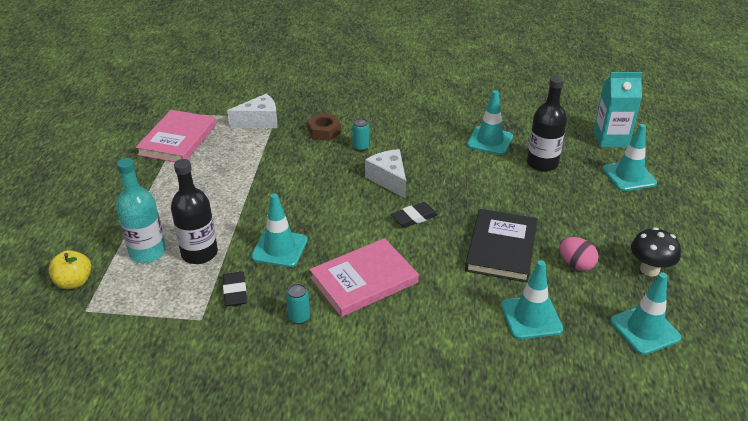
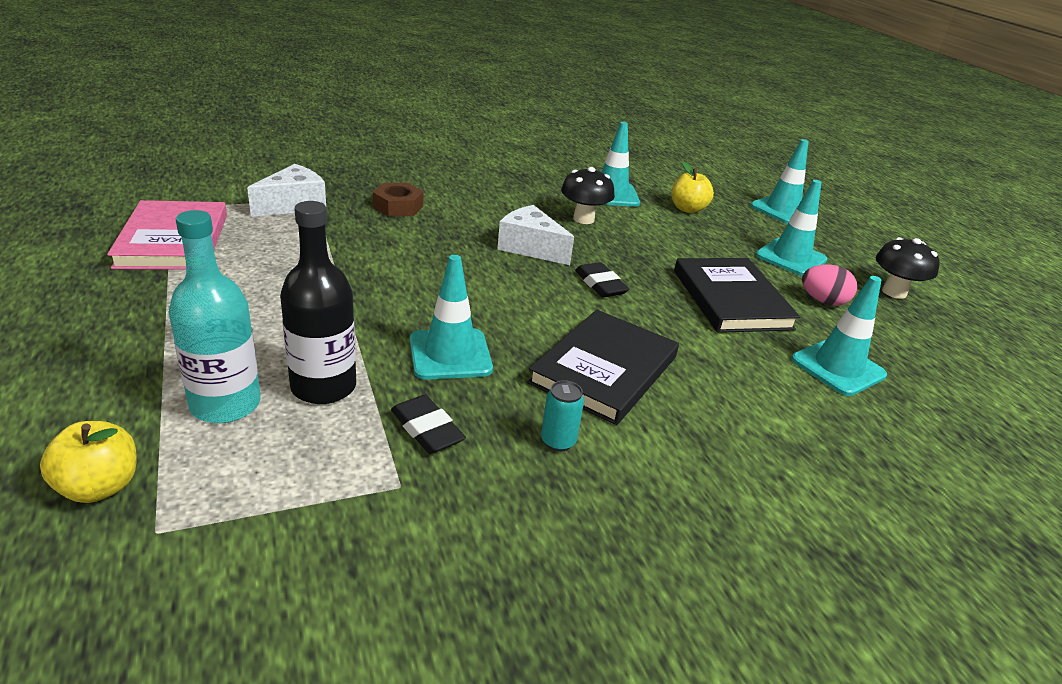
camera: 30 degrees left, 5 degrees down
(361, 147) = (463, 218): turquoise can -> none
(364, 280) = (604, 370): pink book -> black book
(414, 217) = (600, 284): black eraser -> black eraser turned 60 degrees counterclockwise
(448, 161) = (583, 219): none -> black mushroom
(542, 163) = (687, 209): black bottle -> yellow apple
(610, 139) = (730, 180): turquoise carton -> none
(645, 329) = (955, 352): turquoise traffic cone -> turquoise traffic cone (791, 258)

